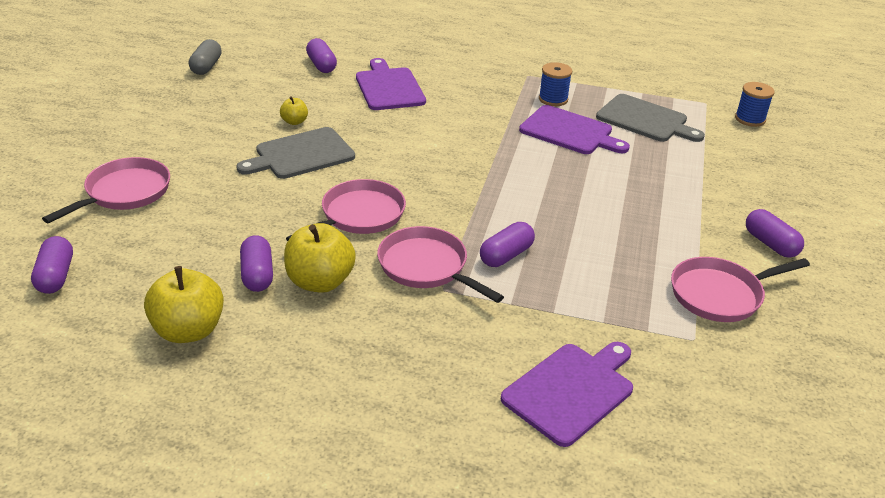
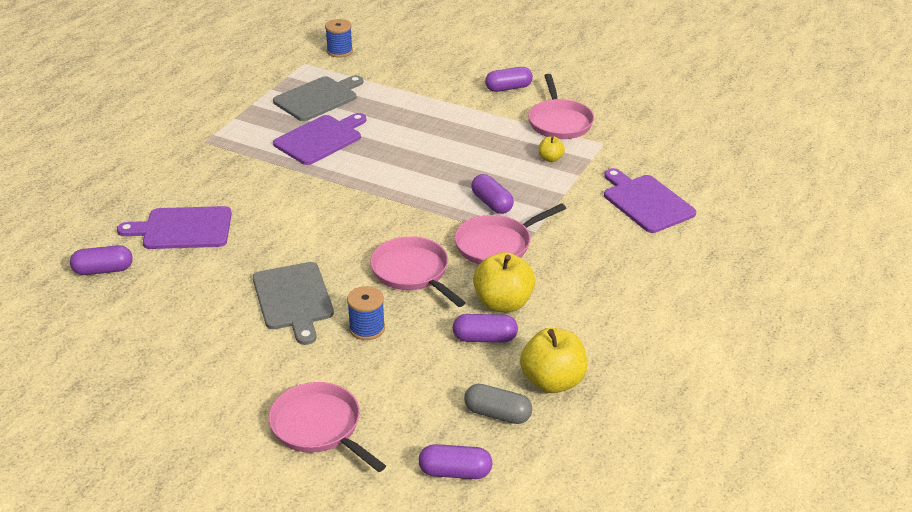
camera: 75 degrees left, 0 degrees up
(206, 67) = (52, 361): grey capsule -> grey capsule (497, 414)
(294, 122) = (224, 299): yellow apple -> yellow apple (550, 158)
(553, 99) = (259, 136): blue spool -> blue spool (367, 328)

